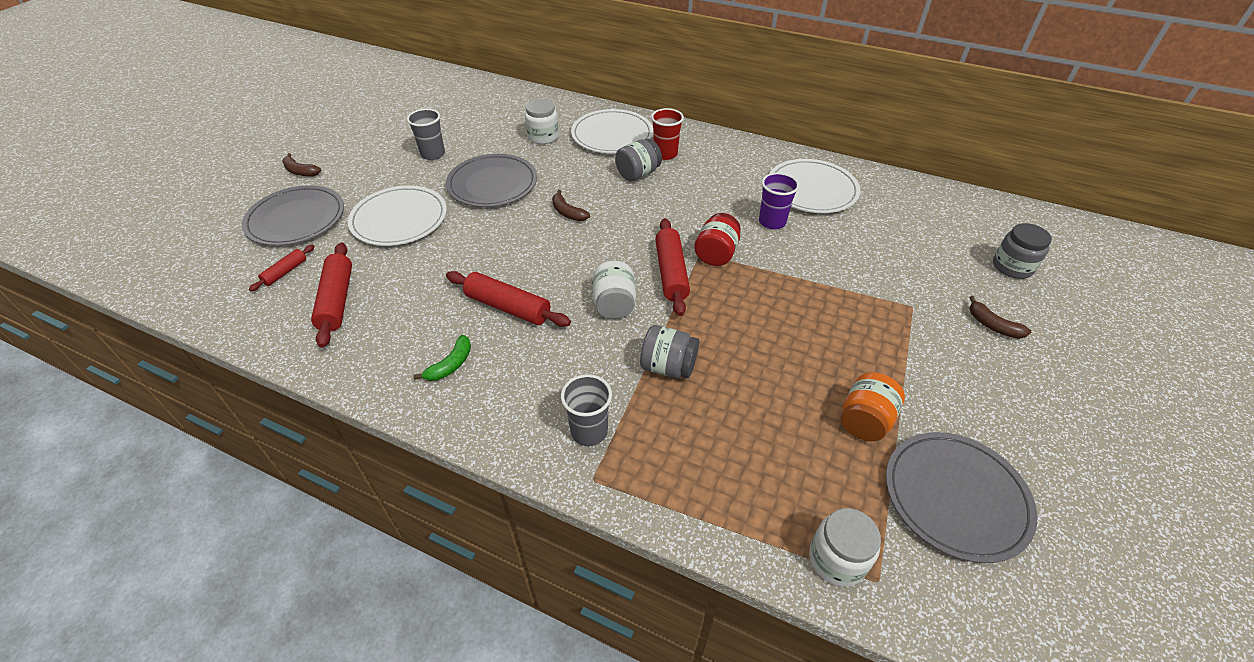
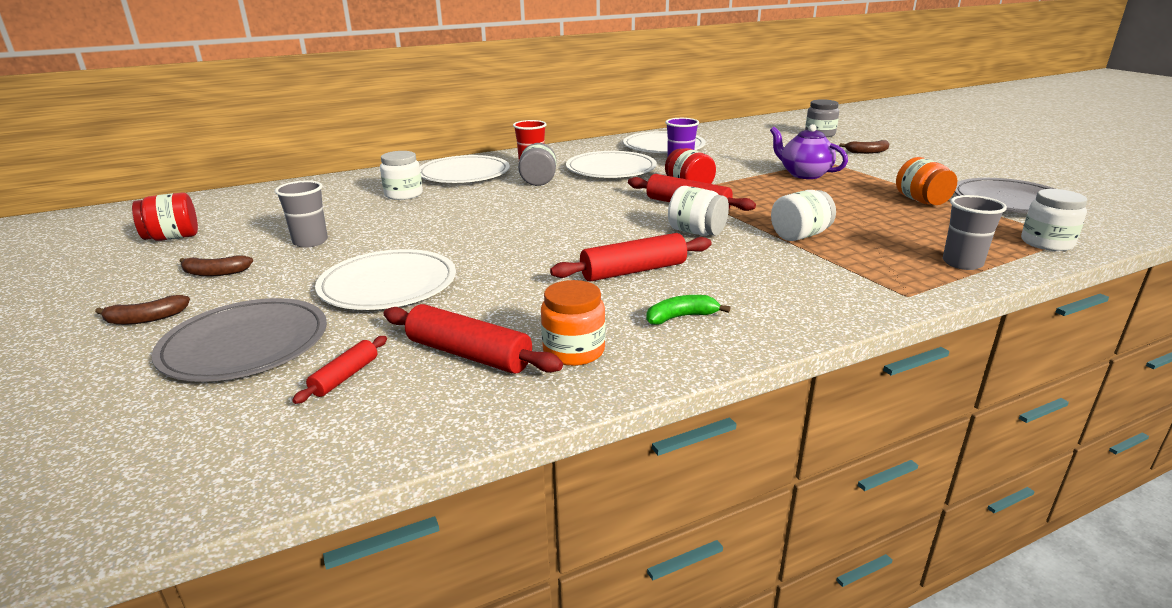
camera: 50 degrees left, 20 degrees down
(285, 272) = (345, 377): red rolling pin -> red rolling pin turned 45 degrees clockwise
(369, 339) = (574, 351): none -> orange jar
(396, 109) = (173, 237): none -> red jar
(451, 365) = (681, 317): green banana -> green banana turned 90 degrees counterclockwise
(492, 184) = (428, 230): grey plate -> none
(567, 212) = (539, 215): brown banana -> brown banana (215, 273)
(589, 431) = (846, 282): grey cup -> grey cup (962, 263)
(668, 367) = (800, 235): grey jar -> white jar
(710, 192) = (611, 169): none -> white plate
(846, 308) = (804, 174): none -> purple teapot

